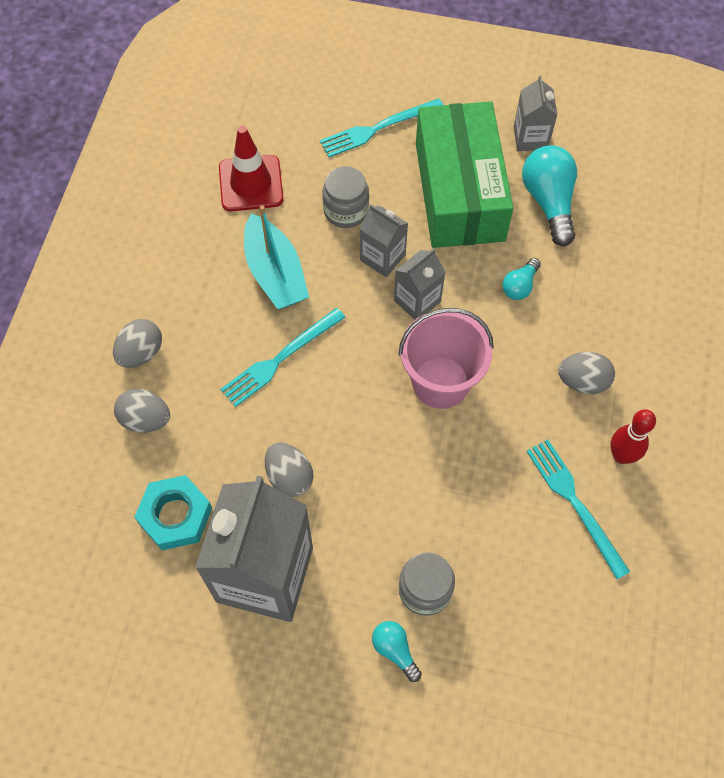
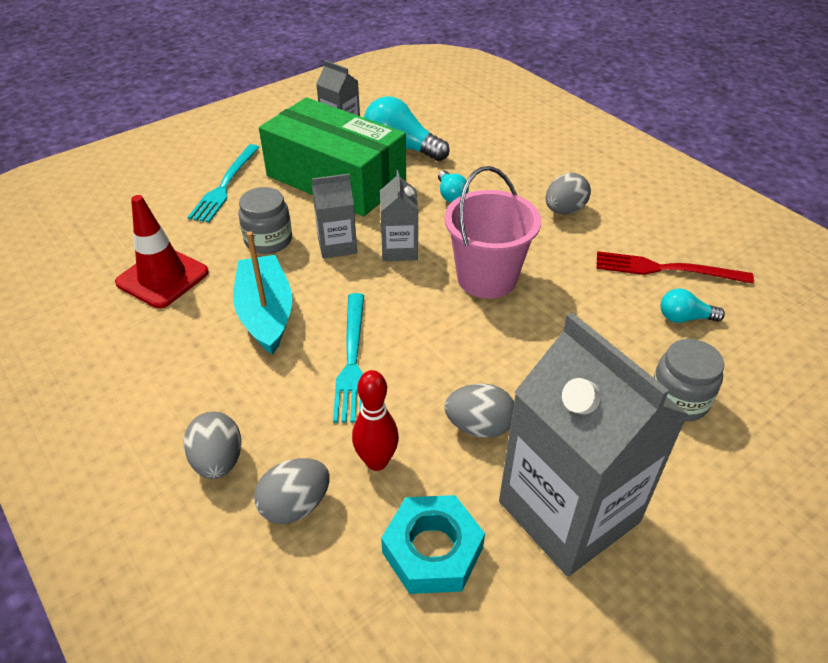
camera: 50 degrees left, 20 degrees down
(275, 273) = (266, 313): turquoise boat -> turquoise boat turned 120 degrees counterclockwise
(395, 650) = (728, 457): turquoise light bulb -> turquoise light bulb (684, 318)
(575, 503) = (666, 269): turquoise fork -> red fork
(621, 456) = (645, 226): red bowling pin -> red bowling pin (376, 461)

